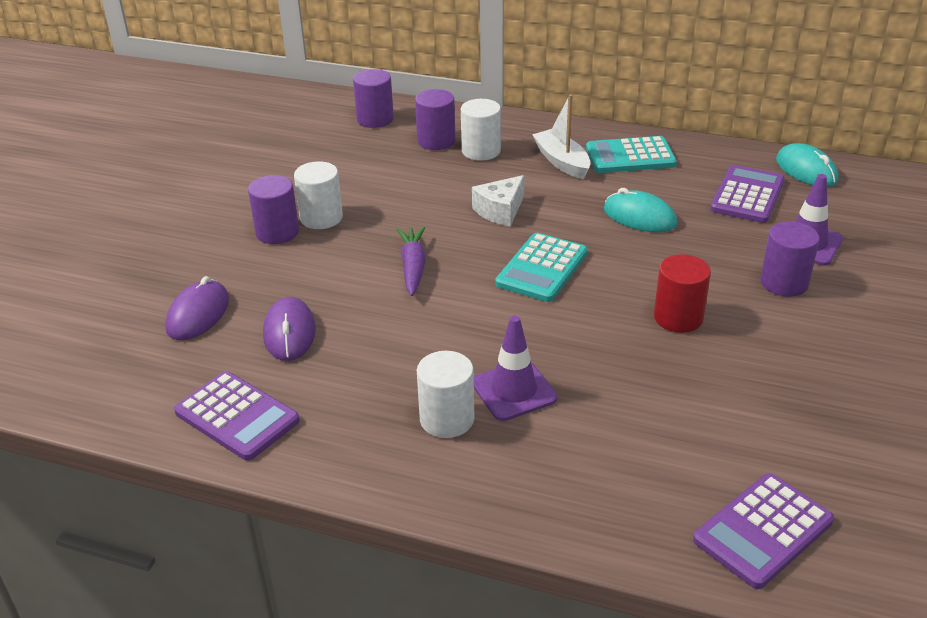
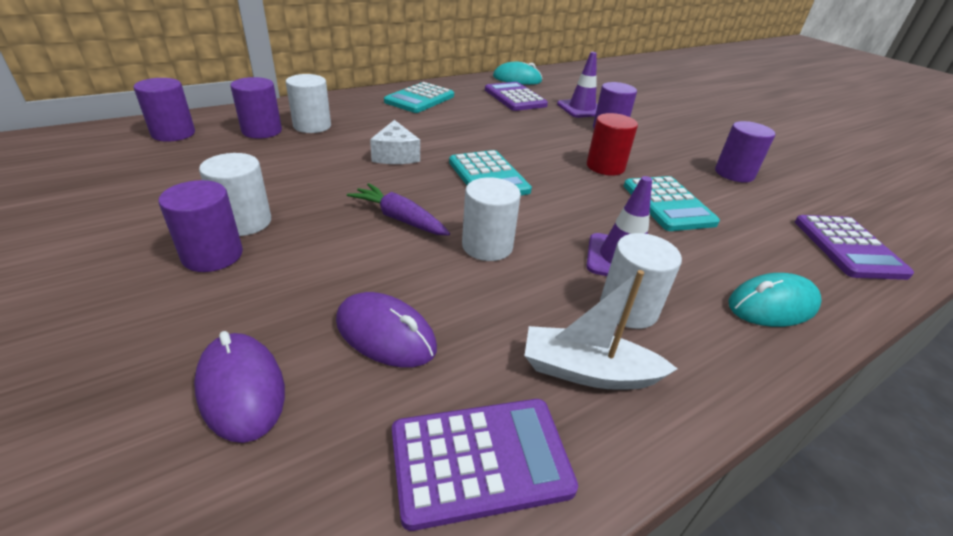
camera: 55 degrees left, 0 degrees up
(435, 321) = (487, 246): none -> white cylinder
(562, 162) = (383, 114): white boat -> white boat (588, 371)
(639, 217) = (485, 126): turquoise mouse -> turquoise mouse (772, 305)
(660, 383) = (668, 204): none -> turquoise calculator
(825, 405) = (734, 174): none -> purple cylinder

